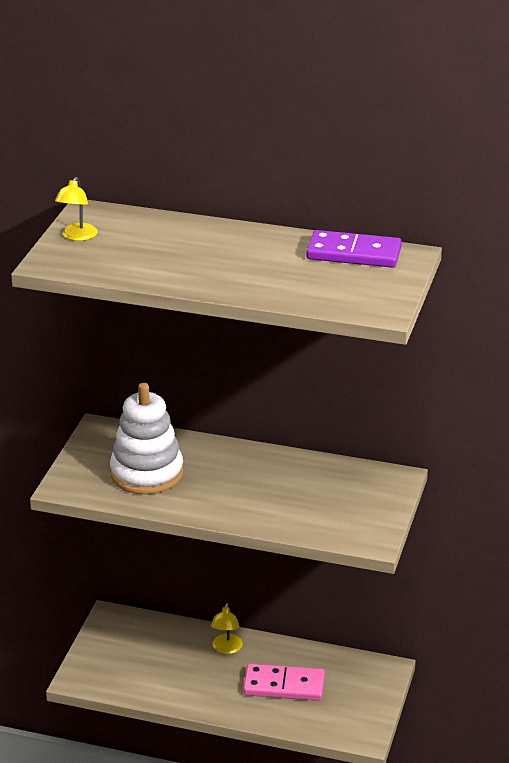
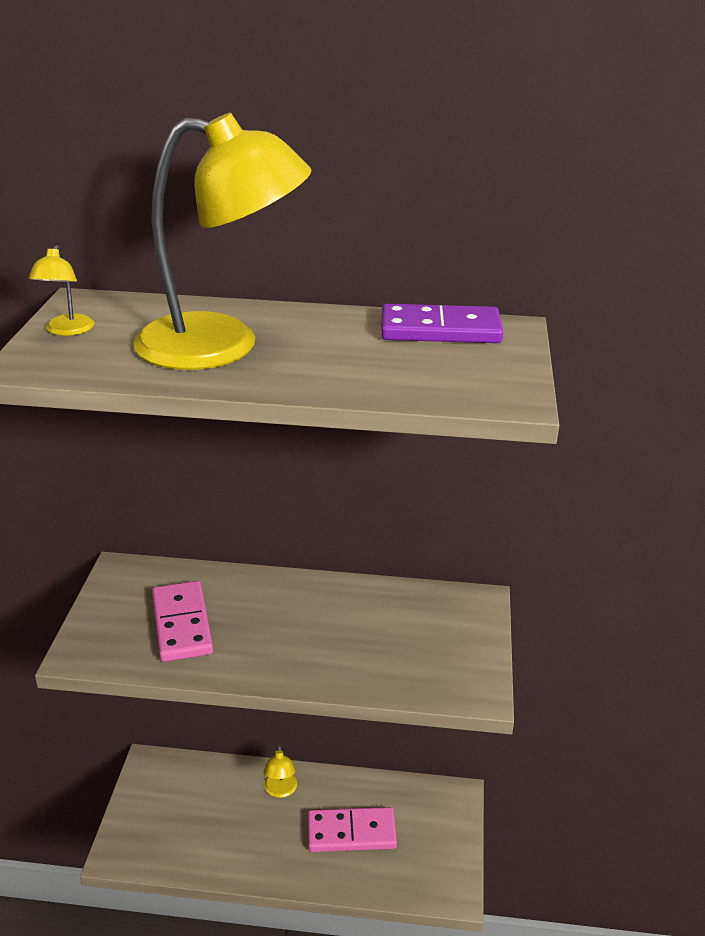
camera: 10 degrees left, 0 degrees up
(147, 473) = (182, 624): white stacking toy -> pink domino
(188, 256) = (222, 345): none -> yellow lamp

